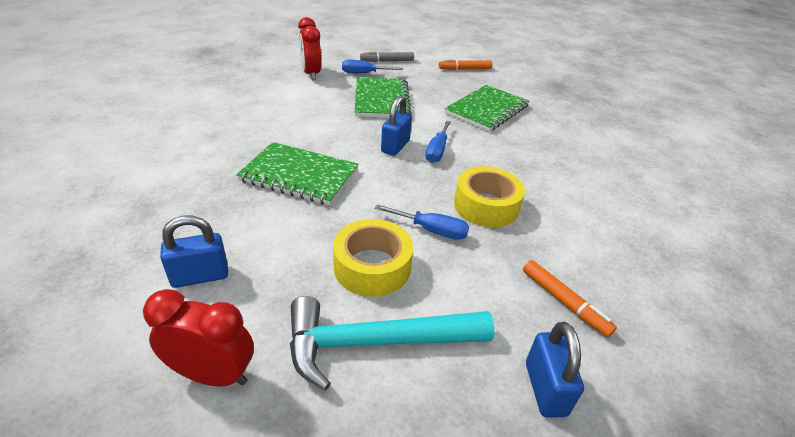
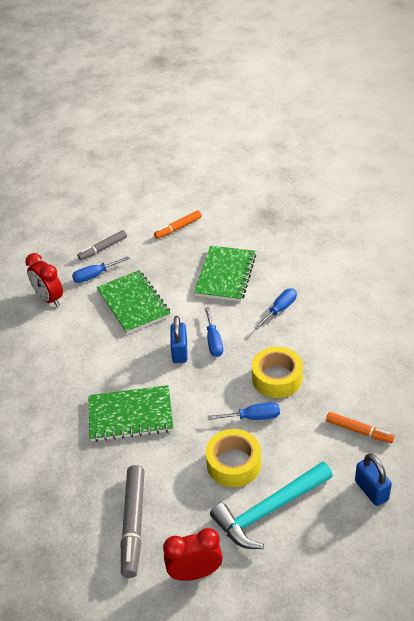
camera: 20 degrees left, 5 degrees up
(200, 276) = (133, 523): blue padlock -> grey marker
(528, 152) = (280, 309): none -> blue screwdriver

